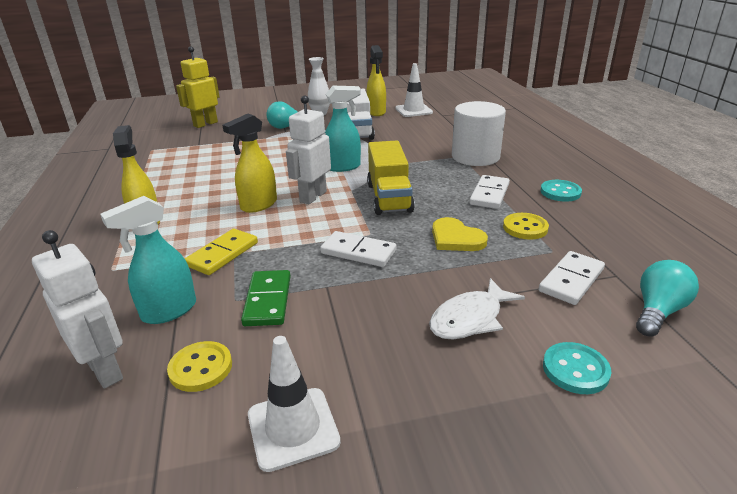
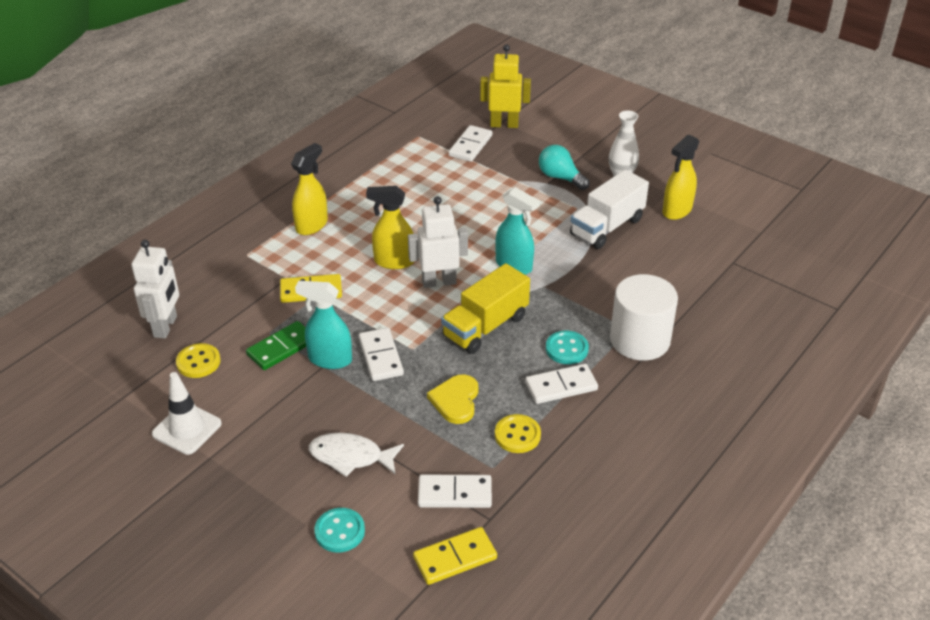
camera: 50 degrees right, 10 degrees up
(168, 311) = (232, 312): turquoise spray bottle -> turquoise spray bottle (329, 359)
(200, 139) = (470, 146): none -> white domino
(413, 110) = (718, 234): white traffic cone -> none
(560, 192) = (619, 433): turquoise button -> turquoise button (567, 349)
(658, 311) = (455, 558): turquoise light bulb -> yellow domino

